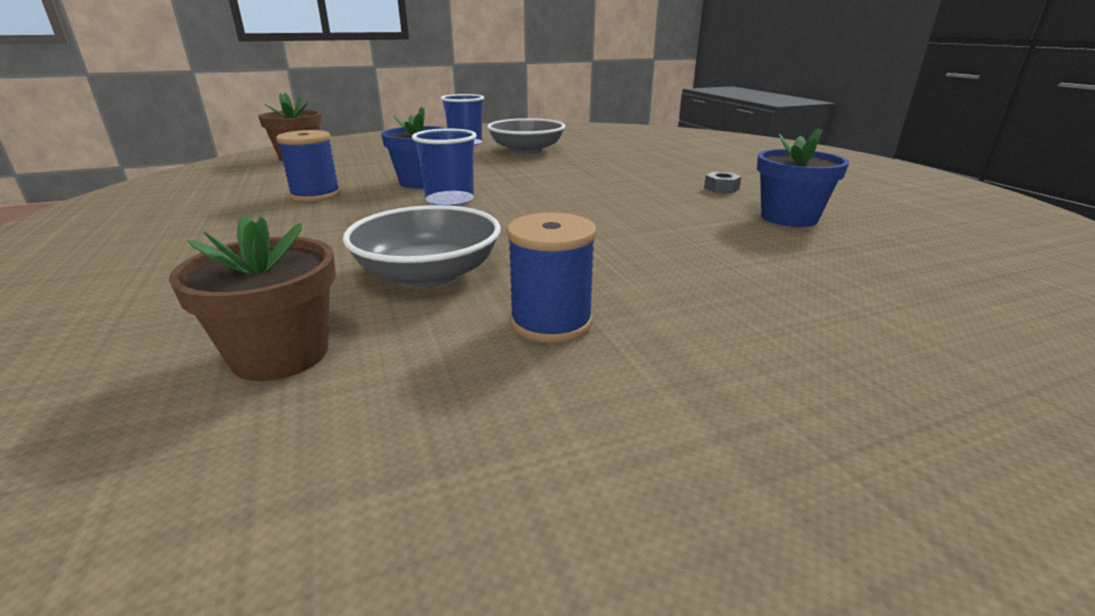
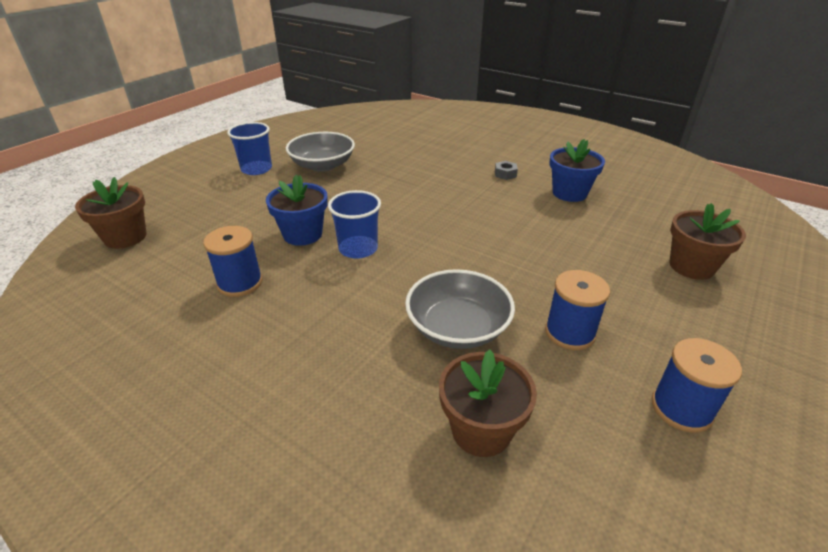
camera: 35 degrees left, 10 degrees up
(570, 463) = (681, 408): none -> blue spool
(891, 328) = (691, 266): none -> brown flower pot

